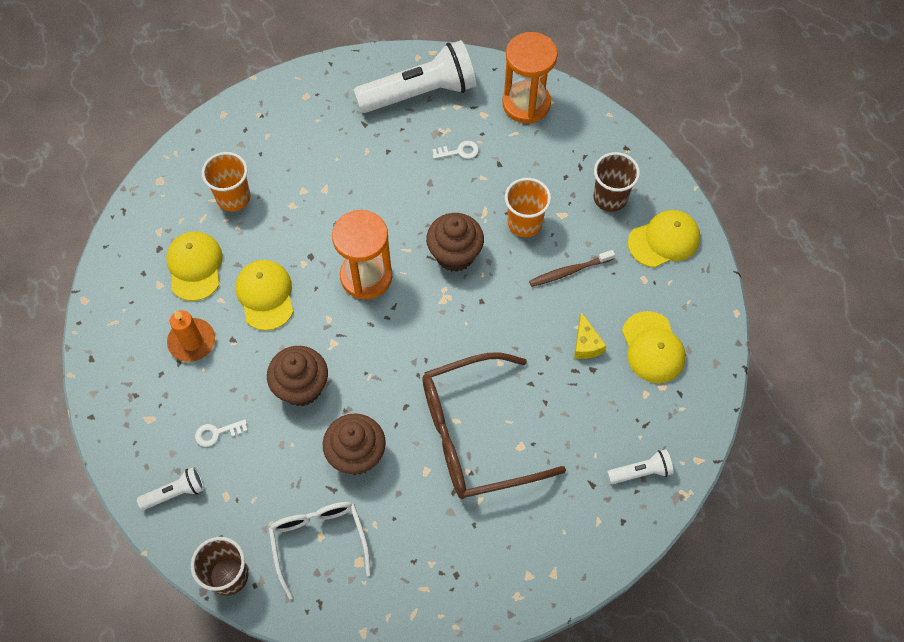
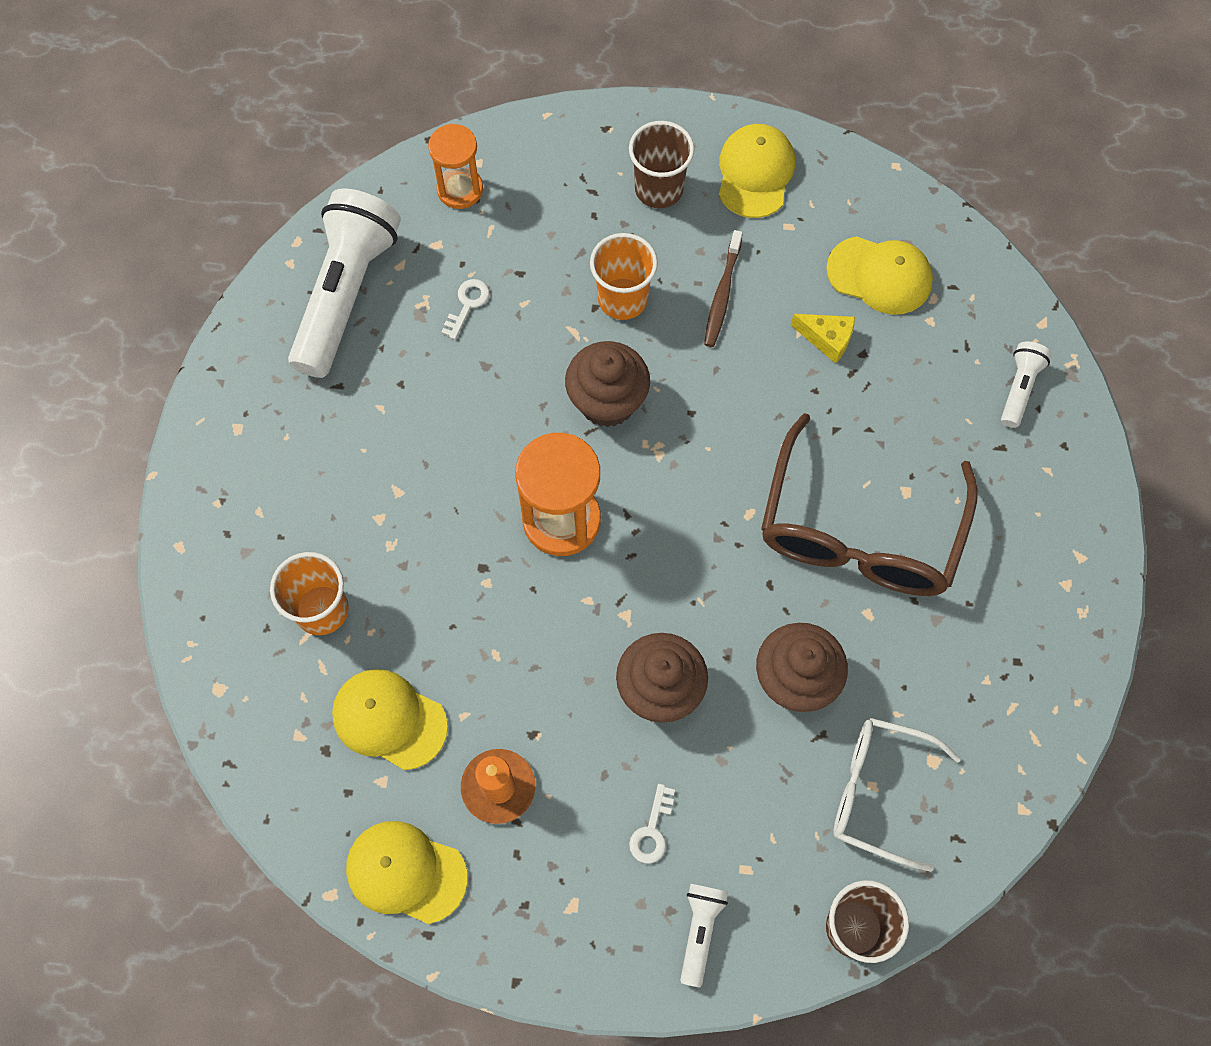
camera: 55 degrees left, 5 degrees up
(265, 295) = (498, 656): yellow cap -> yellow cap (406, 872)
(526, 104) = (460, 189): orange hourglass -> orange hourglass, size x0.64

